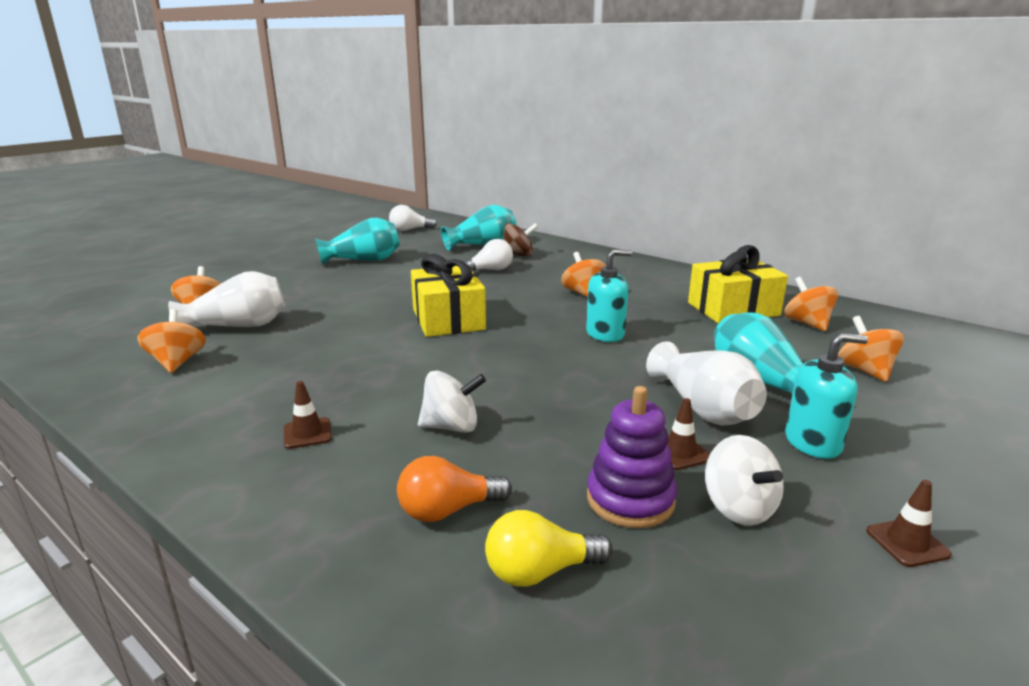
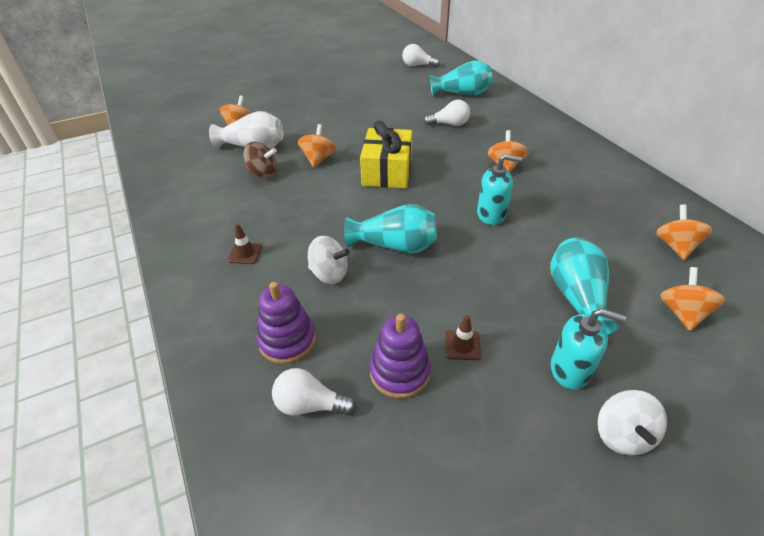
camera: 25 degrees right, 20 degrees up
(177, 362) = (205, 172): orange spinning top -> orange spinning top (318, 159)
(363, 260) = (365, 95): turquoise vase -> turquoise vase (395, 245)
(448, 510) = (287, 340): orange light bulb -> purple stacking toy
(518, 255) = (482, 111): brown spinning top -> brown spinning top (263, 173)
(540, 571) = (310, 405): yellow light bulb -> white light bulb
(703, 408) = (511, 310): white vase -> none
(733, 309) = (620, 213): yellow gift -> none
(738, 508) = (466, 405): white spinning top -> white spinning top (622, 435)
(907, 543) = (564, 480): brown traffic cone -> none

